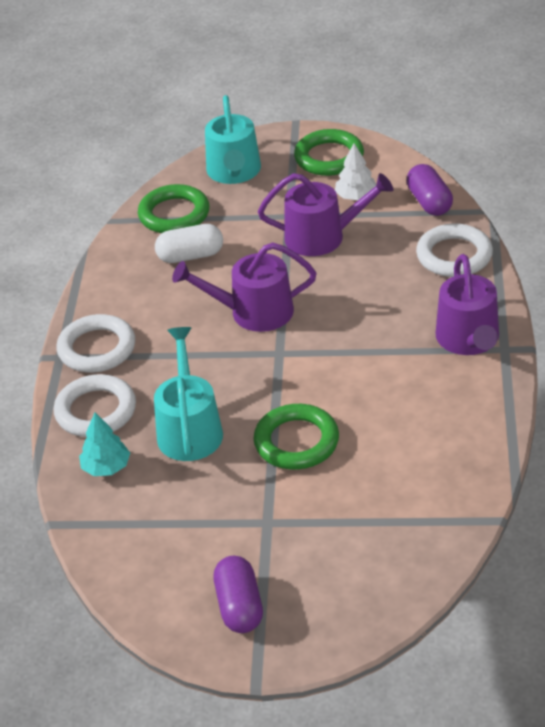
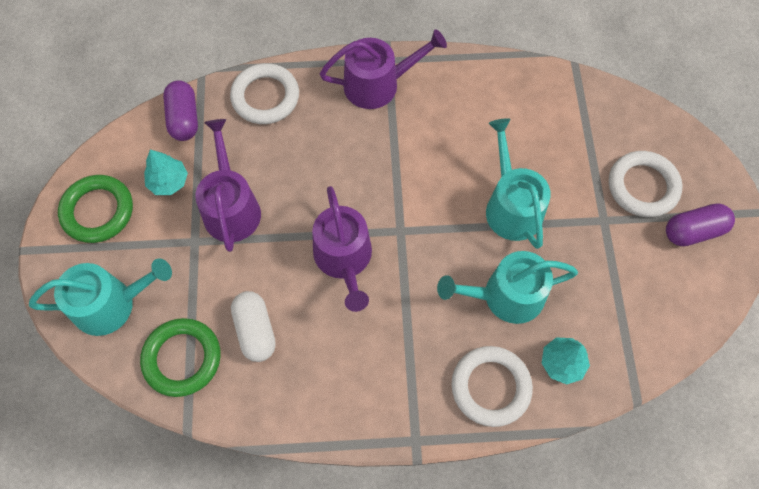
camera: 100 degrees left, 25 degrees up
(97, 348) = (402, 403): white ring -> white ring (642, 186)
(296, 442) = (511, 206): green ring -> turquoise watering can
(356, 196) = (168, 181): white tree -> turquoise tree
(429, 202) = (184, 118): purple capsule -> purple capsule turned 75 degrees counterclockwise

